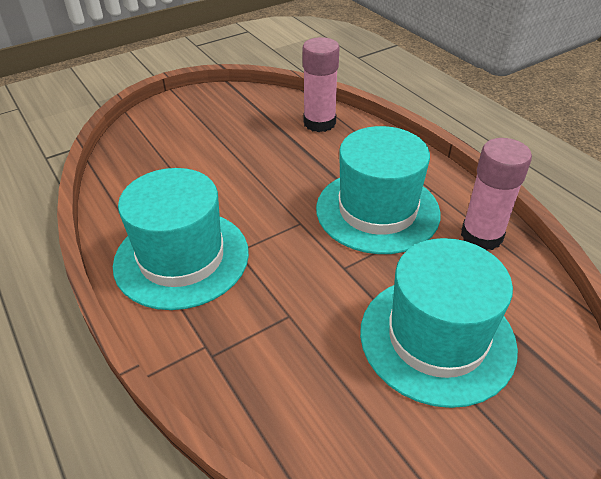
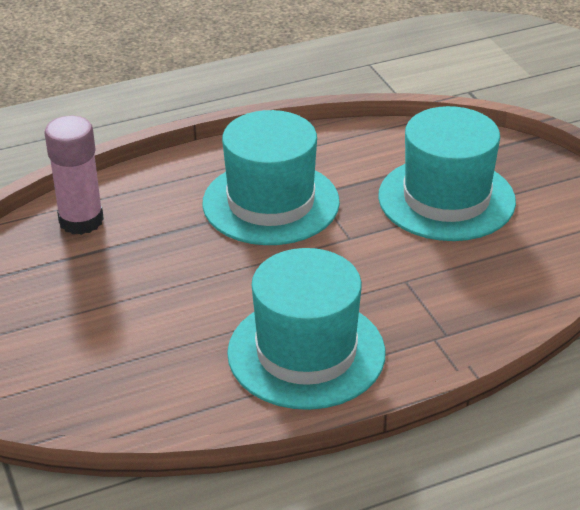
camera: 80 degrees left, 5 degrees down
(481, 236) = (328, 147): pink glue stick -> none

